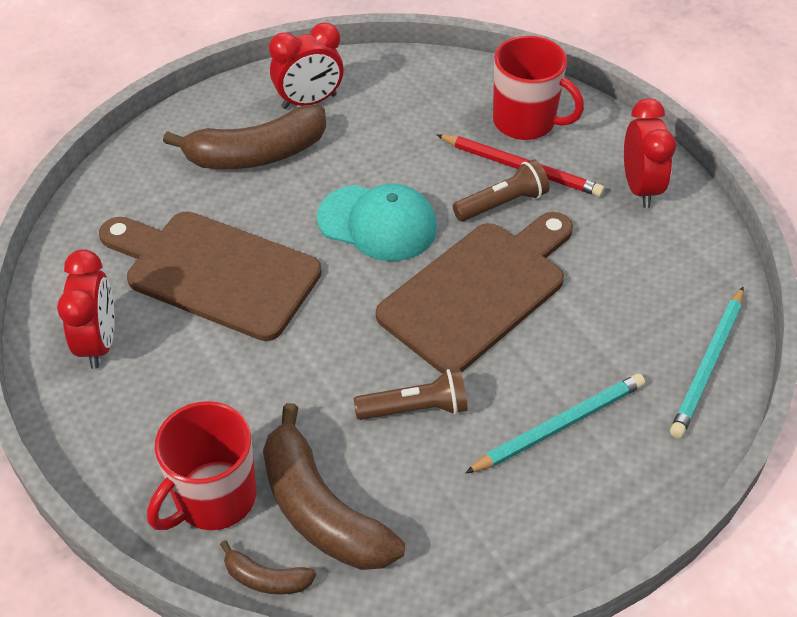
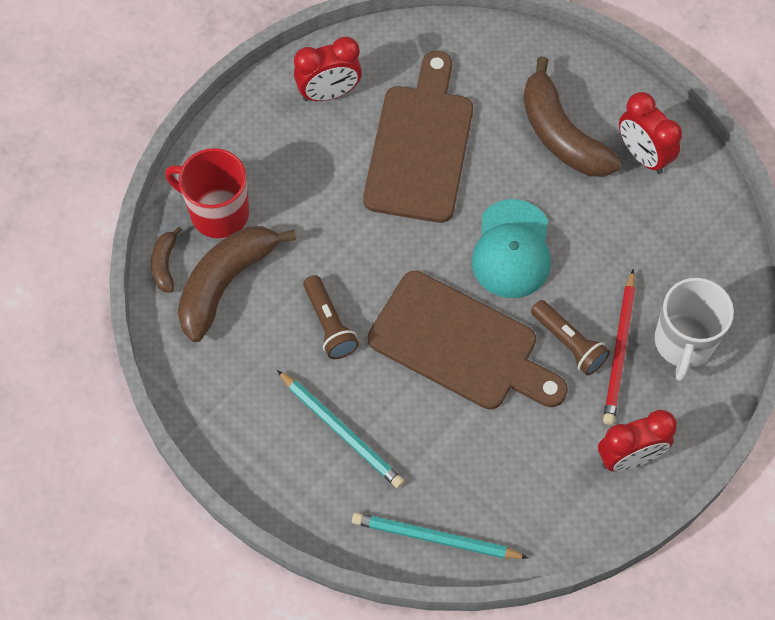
camera: 75 degrees right, 15 degrees up
(526, 122) = (683, 343): red mug -> white mug

